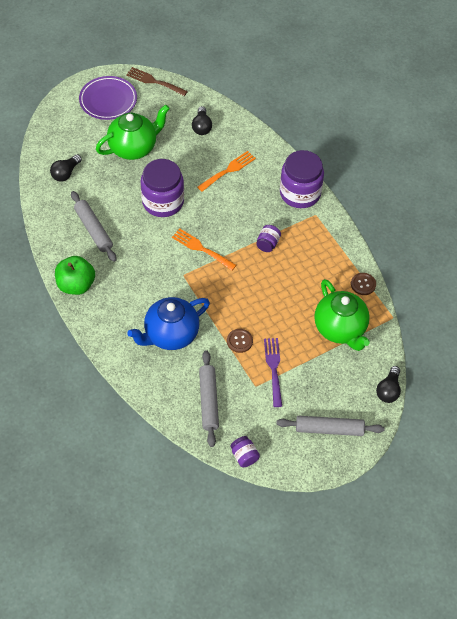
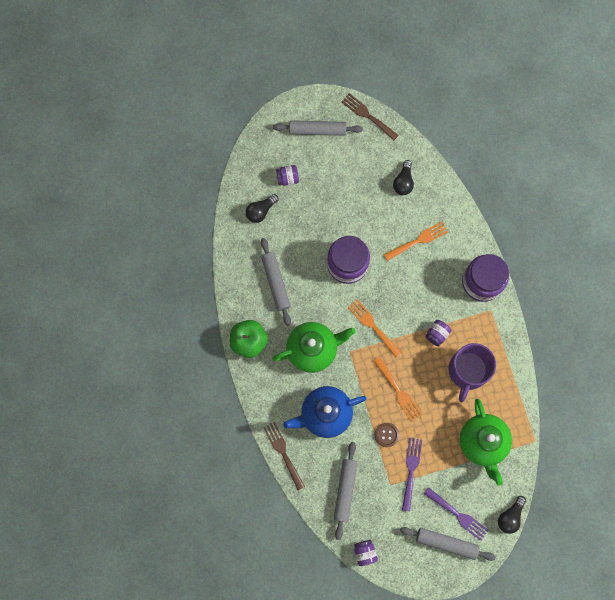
camera: 15 degrees right, 20 degrees up
(87, 142) = (287, 178): none -> purple jar
(108, 100) = (317, 130): purple plate -> grey rolling pin
(134, 148) = (332, 194): green teapot -> green teapot (313, 349)
(134, 379) = (283, 452): none -> brown fork
(242, 300) = (398, 391): none -> orange fork
(307, 269) = (468, 371): none -> purple mug
(334, 400) = (458, 515): none -> purple fork
(363, 284) = (516, 399): brown button -> none

